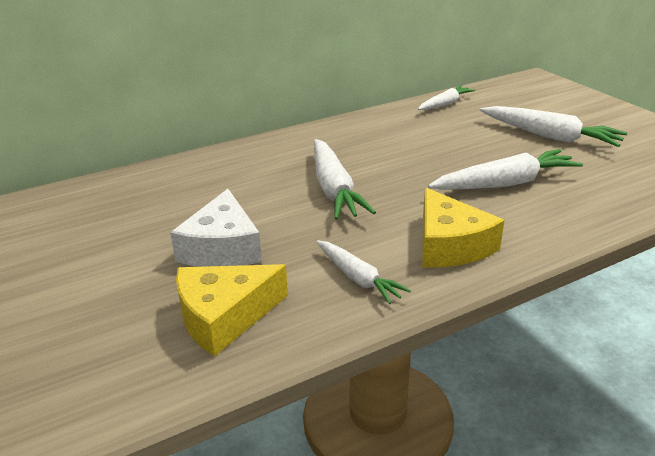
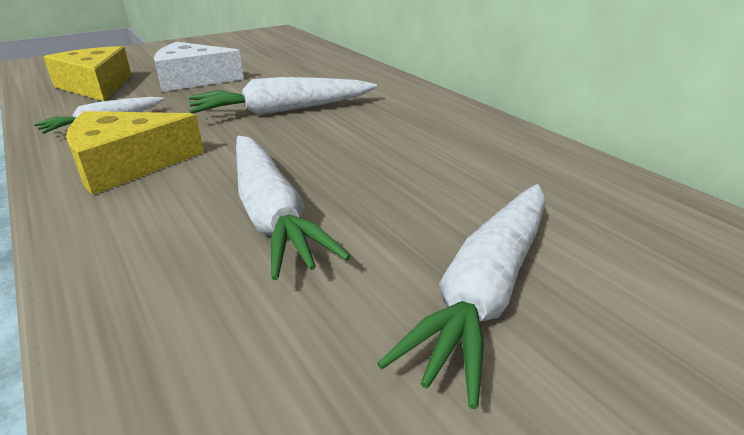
camera: 85 degrees right, 0 degrees up
(445, 104) = (593, 178): white carrot -> none

